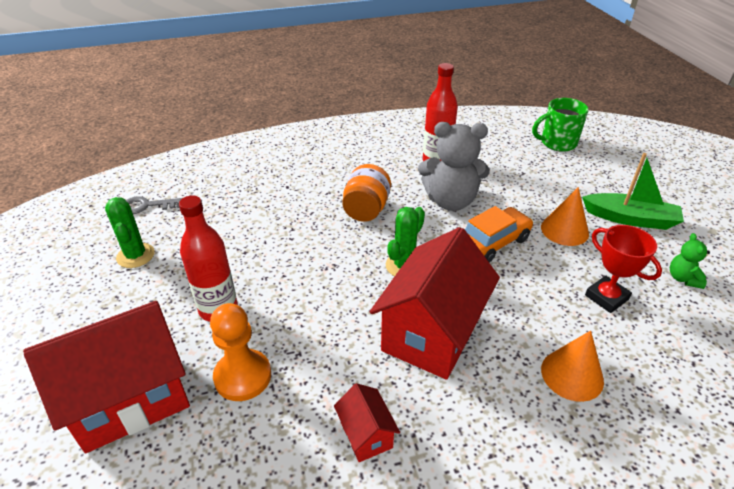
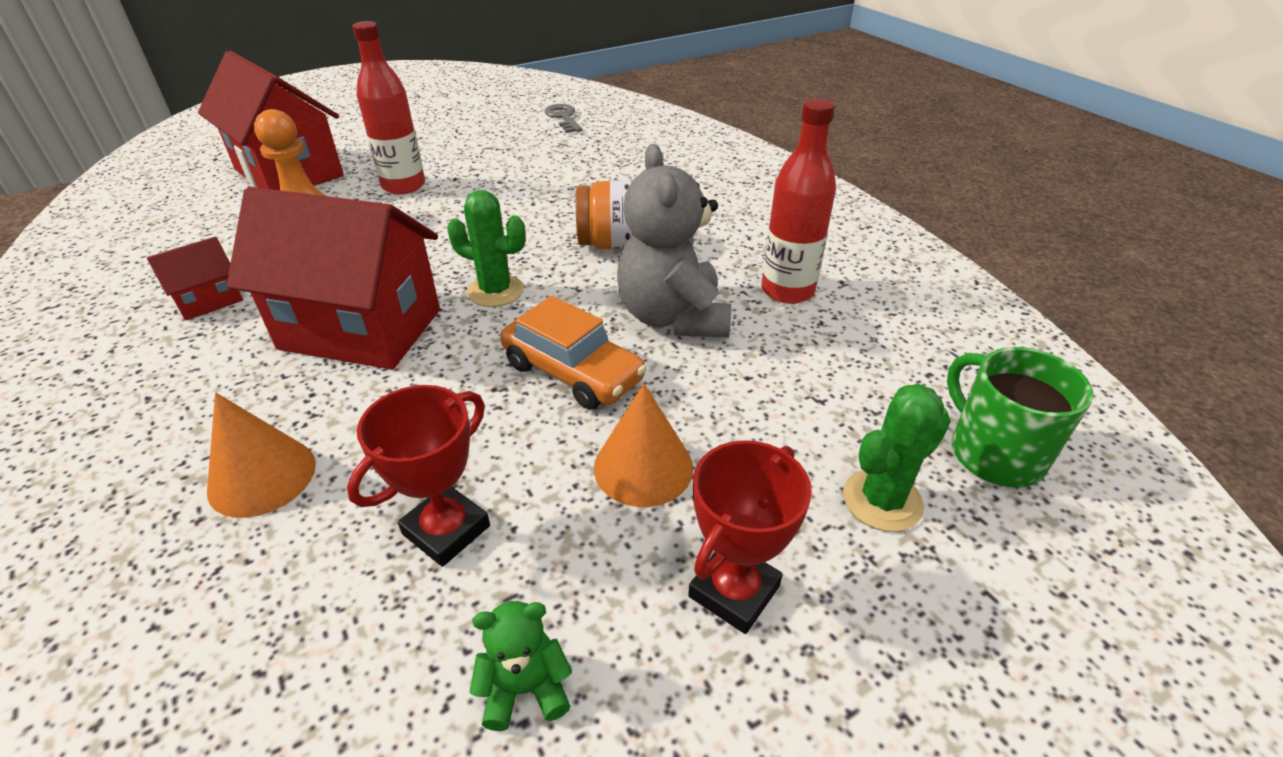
camera: 75 degrees right, 0 degrees up
(135, 255) = (480, 131): green cactus -> green cactus (882, 500)
(630, 219) = (734, 591): green boat -> red trophy

